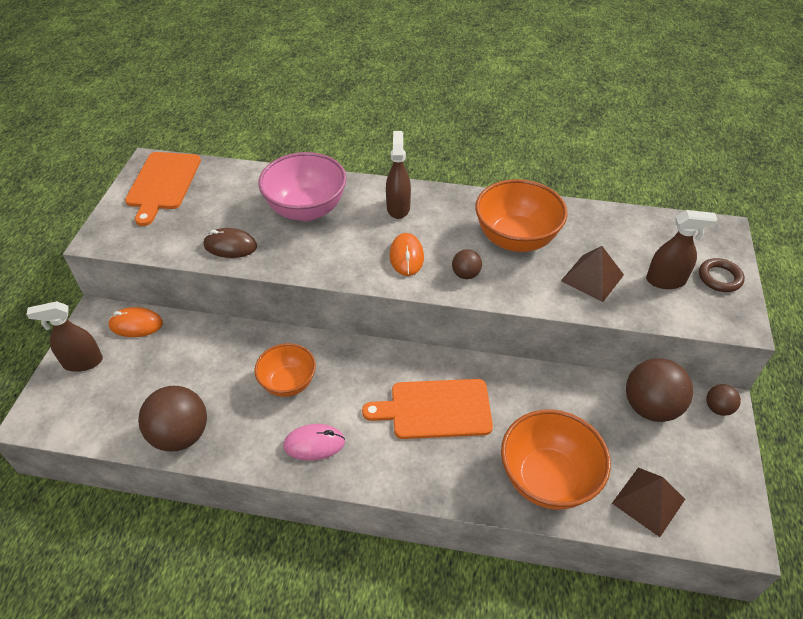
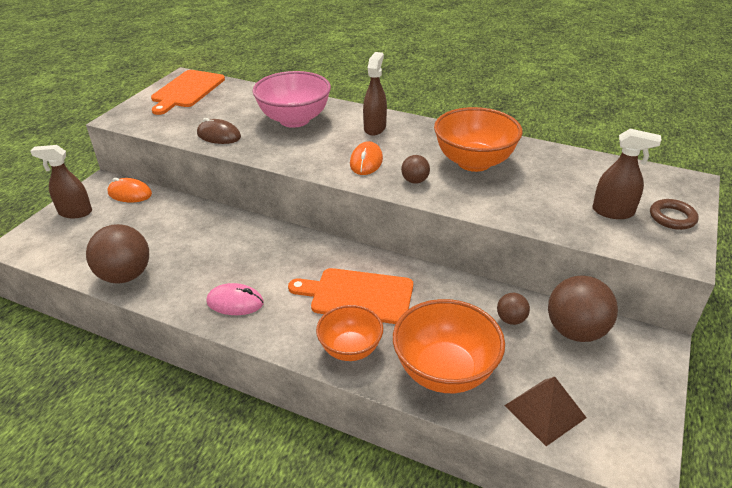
camera: 15 degrees right, 10 degrees down
(288, 383) = (234, 254): orange bowl -> orange bowl (350, 349)
(592, 277) = (537, 199): brown pyramid -> none
(718, 408) = (650, 345): brown ball -> brown ball (511, 319)

